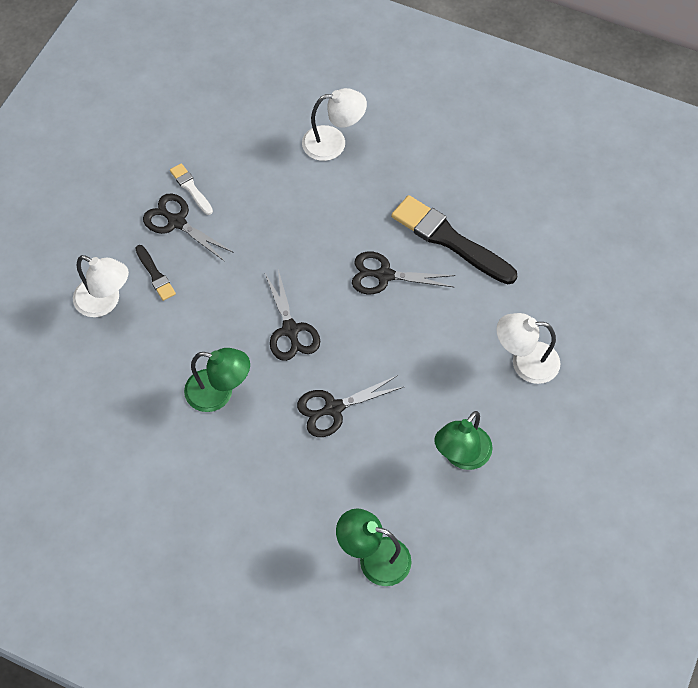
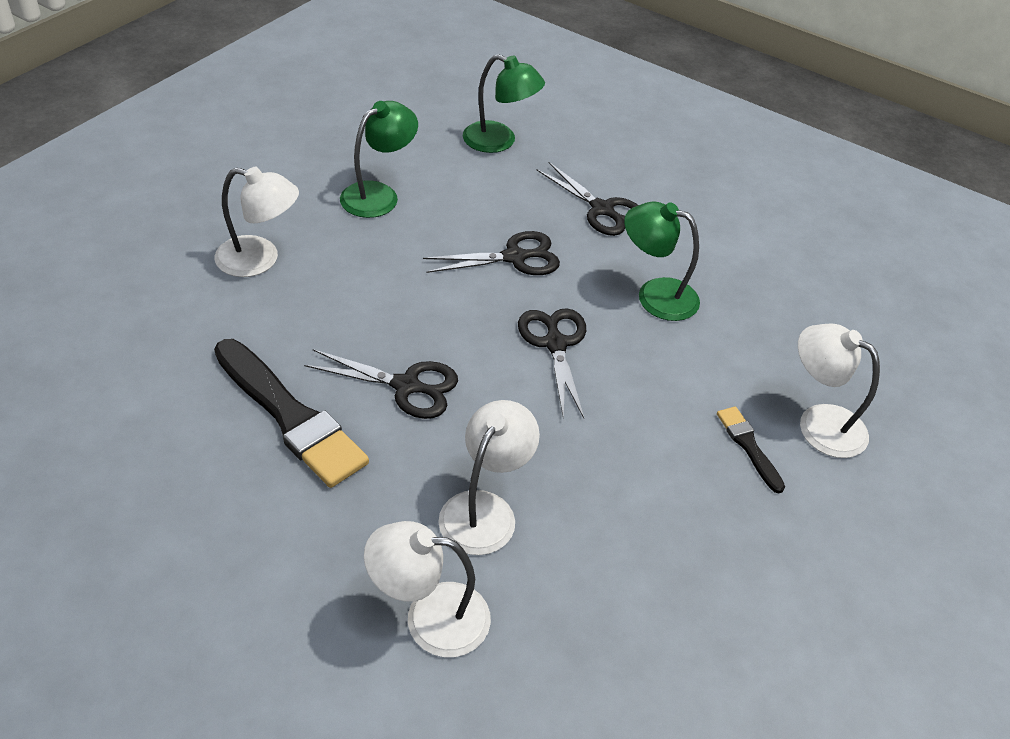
camera: 175 degrees left, 15 degrees down
(177, 222) = (720, 520): black scissors -> black scissors (602, 209)
(191, 188) = (698, 576): white brush -> none
(316, 203) = (485, 509): none -> white lamp

